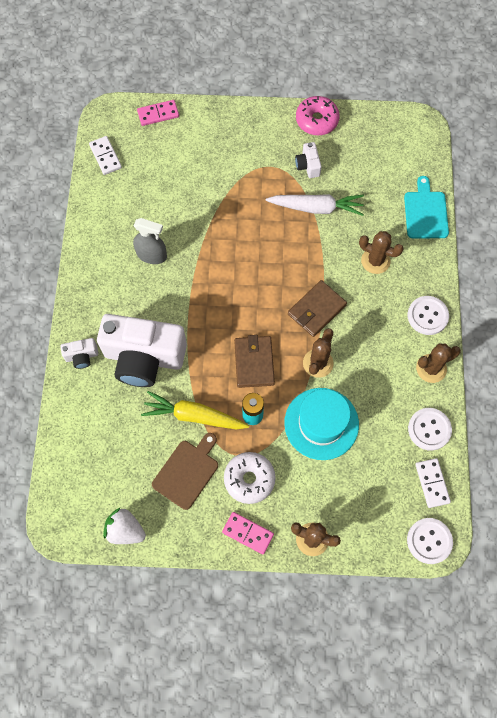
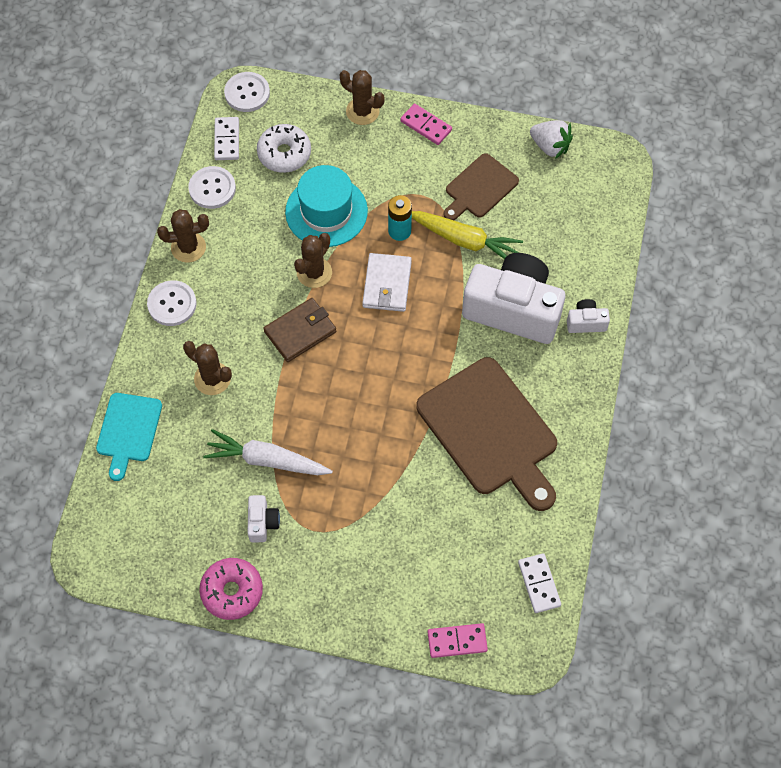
camera: 170 degrees left, 5 degrees down
(152, 255) = (490, 431): grey spray bottle -> brown cutting board
(249, 479) = (415, 172): white donut -> white donut (284, 153)
(254, 363) = (387, 284): brown wallet -> white wallet

